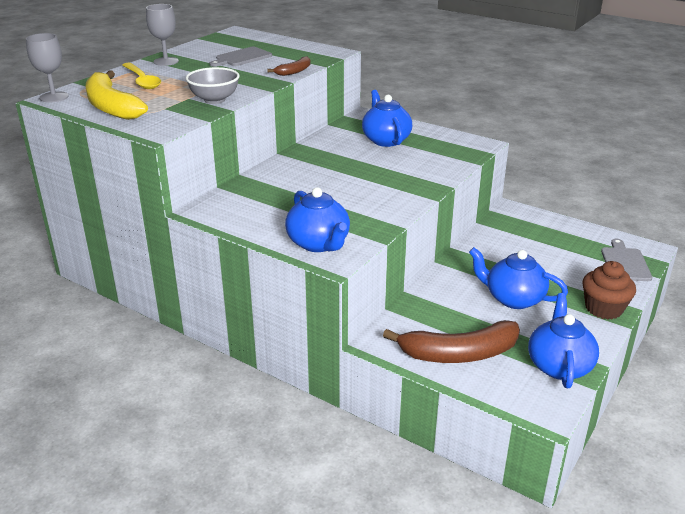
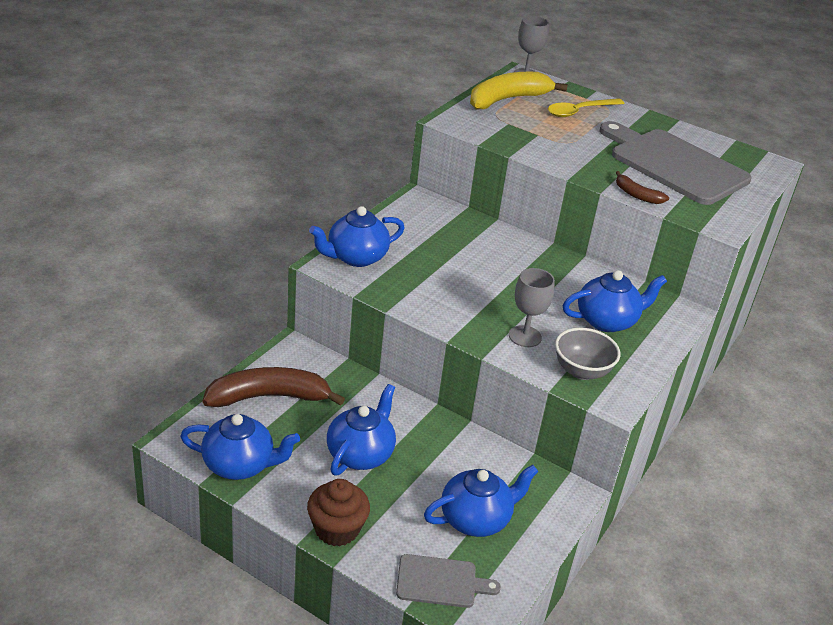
camera: 85 degrees right, 5 degrees up
(166, 61) = (643, 122): grey goblet -> grey goblet (525, 336)
(214, 100) = (534, 147): grey bowl -> grey bowl (582, 371)
(242, 57) = (674, 165): grey cutting board -> grey cutting board, size x2.06
(459, 354) = (269, 397): brown banana -> brown banana turned 90 degrees clockwise
(557, 247) = (476, 519): none -> blue teapot

